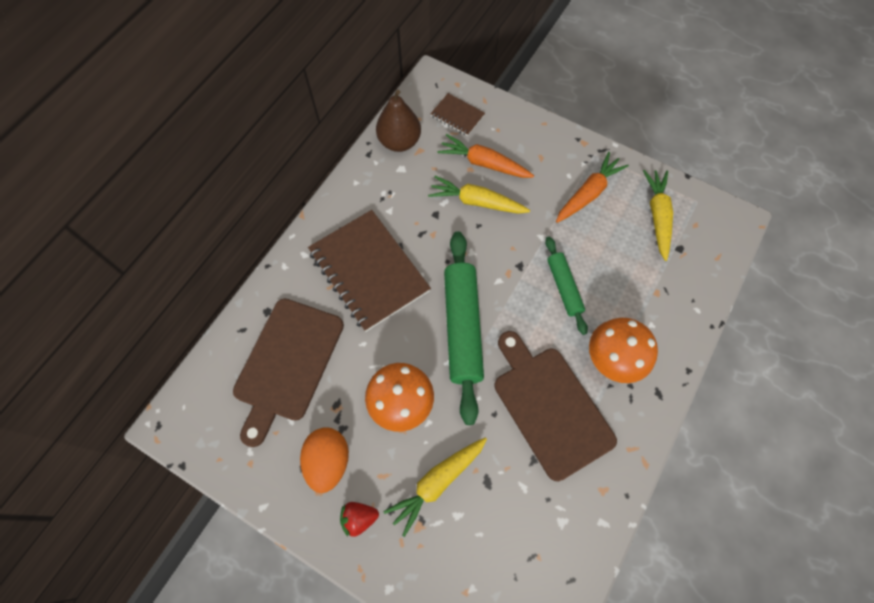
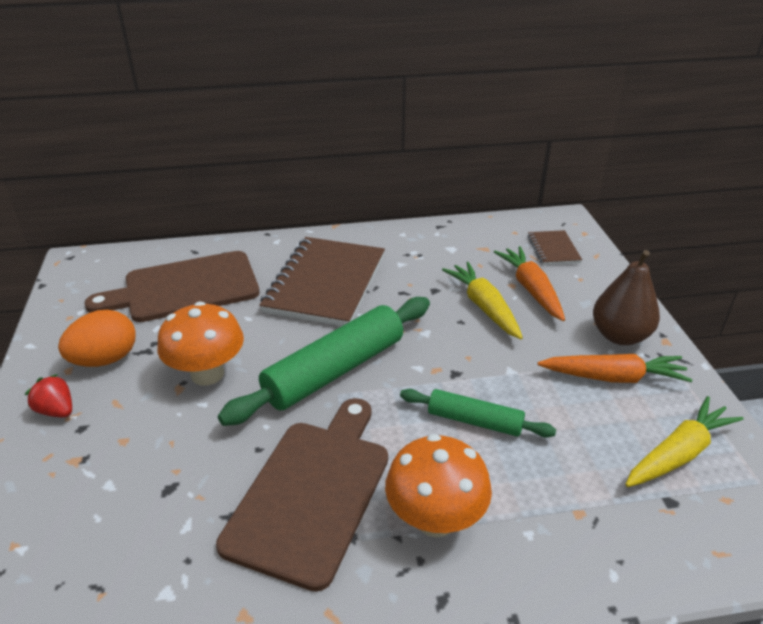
camera: 50 degrees right, 30 degrees down
(399, 142) = (475, 234): brown pear -> brown pear (619, 336)
(437, 482) = (138, 447): yellow carrot -> none
(564, 287) = (474, 421): green rolling pin -> green rolling pin turned 75 degrees clockwise

